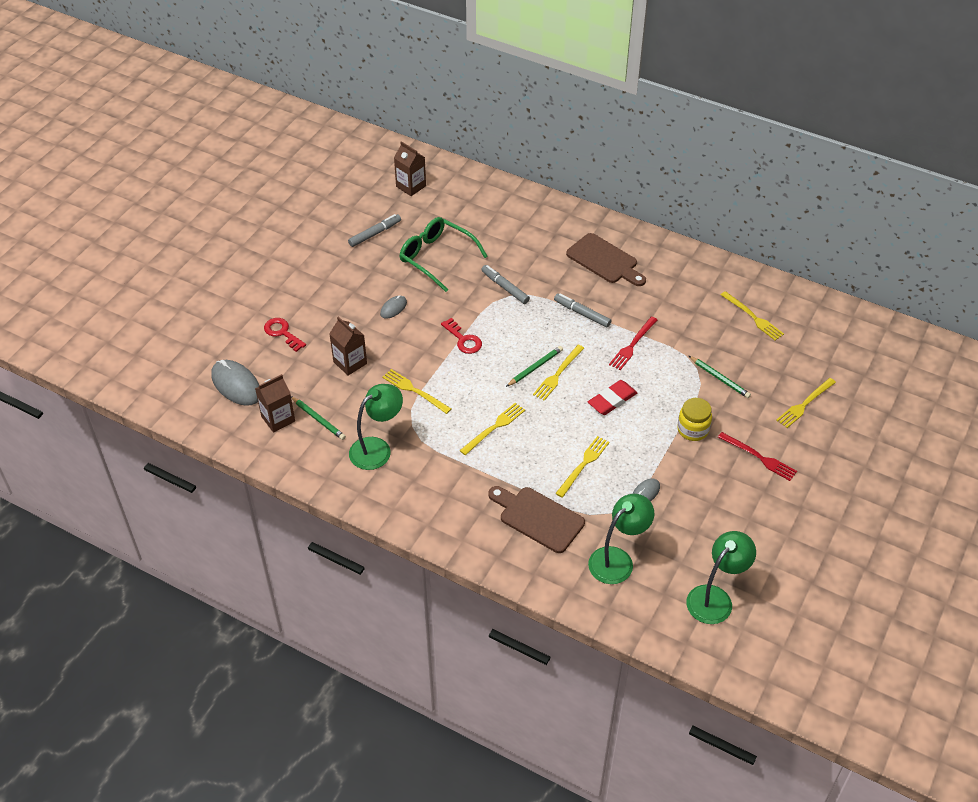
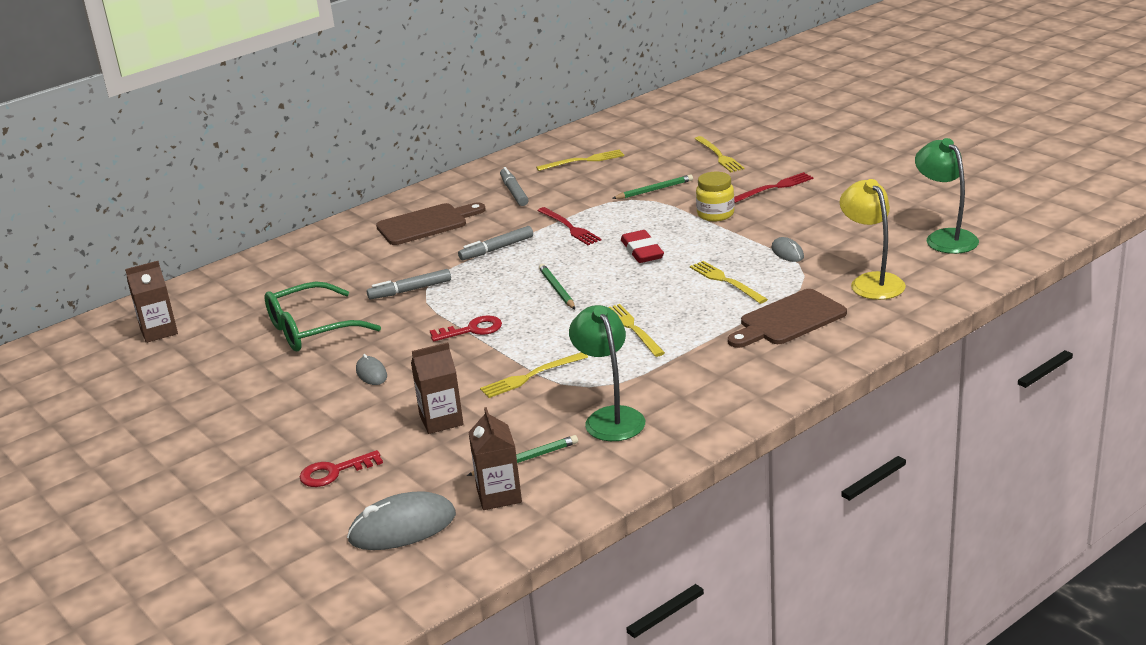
camera: 65 degrees left, 20 degrees down
(375, 234) = (218, 370): grey marker -> grey marker (514, 192)
(558, 374) = (578, 277): yellow fork -> none
(617, 559) = (871, 281): green lamp -> yellow lamp

